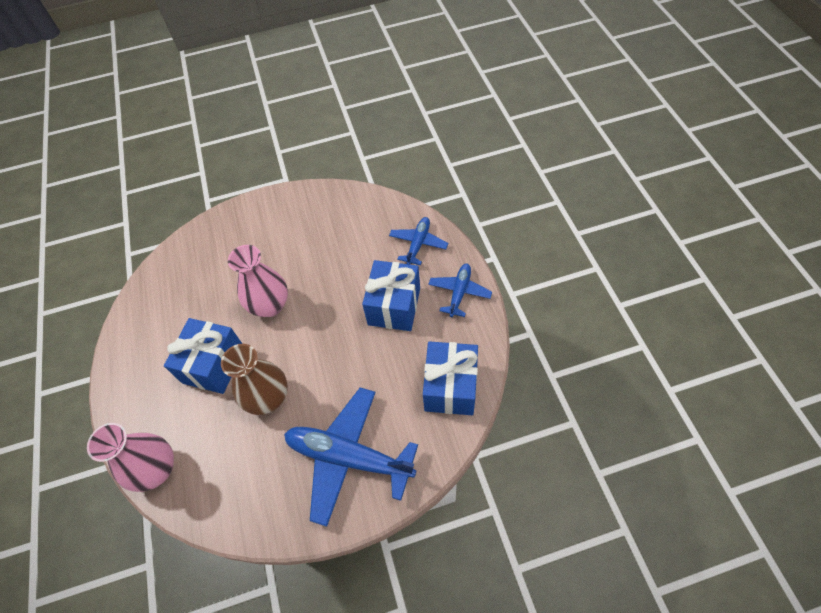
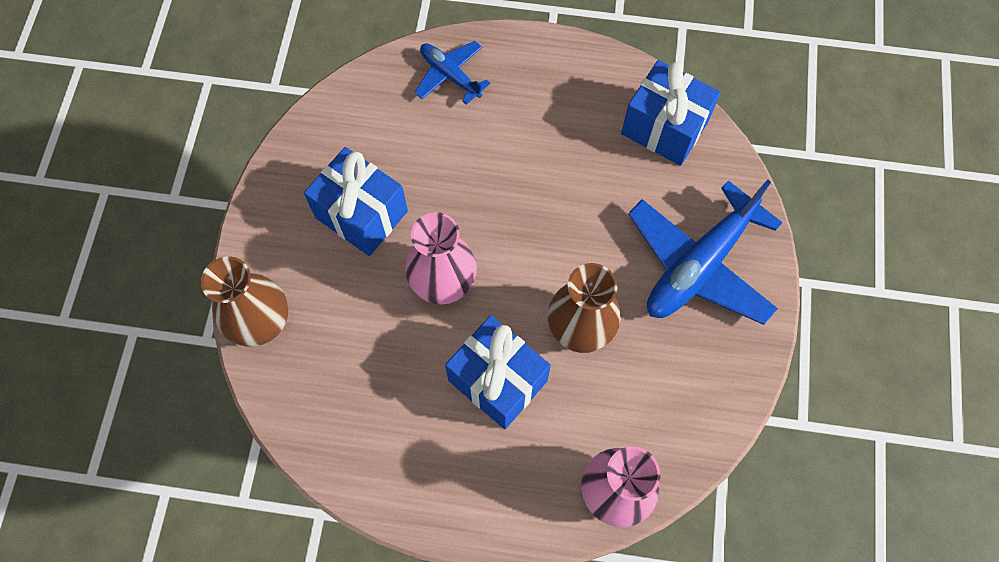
camera: 70 degrees left, 10 degrees up
(210, 230) = (261, 322): none -> brown vase
(394, 306) = (527, 139): blue gift -> blue gift (361, 214)
(459, 292) = (547, 64): blue plane -> none

